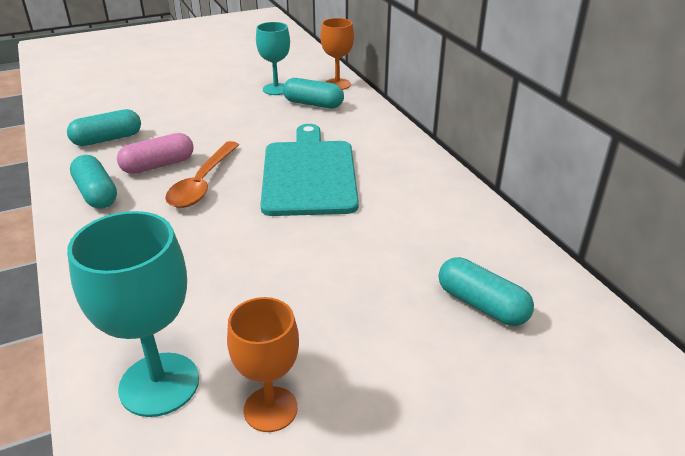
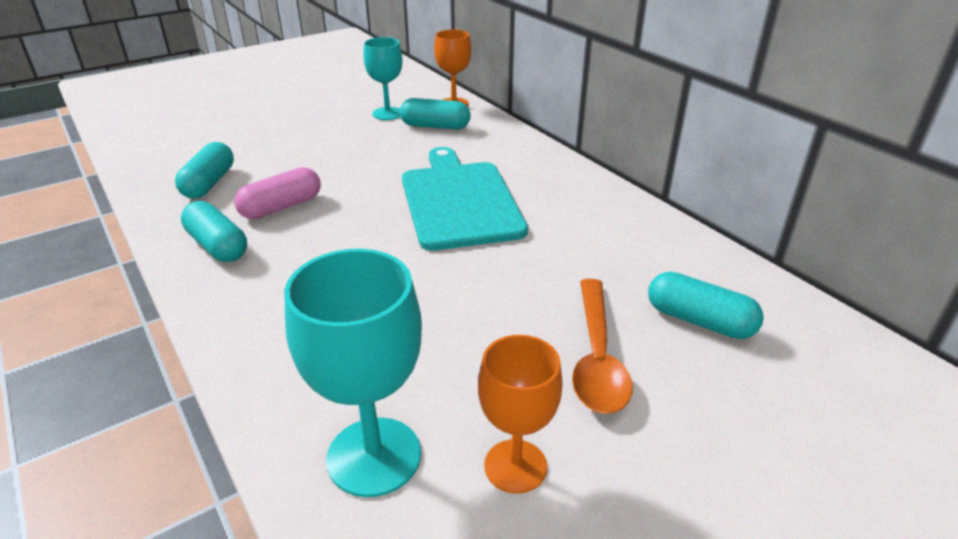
camera: 10 degrees left, 0 degrees up
(107, 139) = (209, 183): turquoise capsule -> turquoise capsule turned 45 degrees counterclockwise
(202, 183) = (341, 222): orange spoon -> orange spoon (596, 357)

